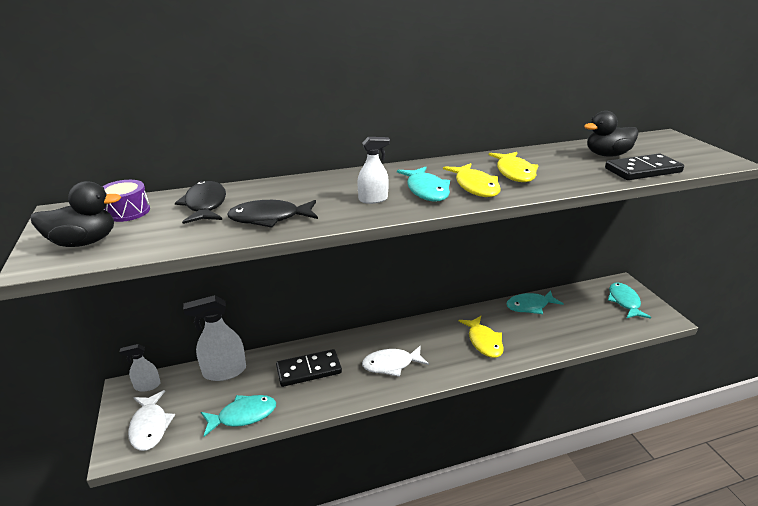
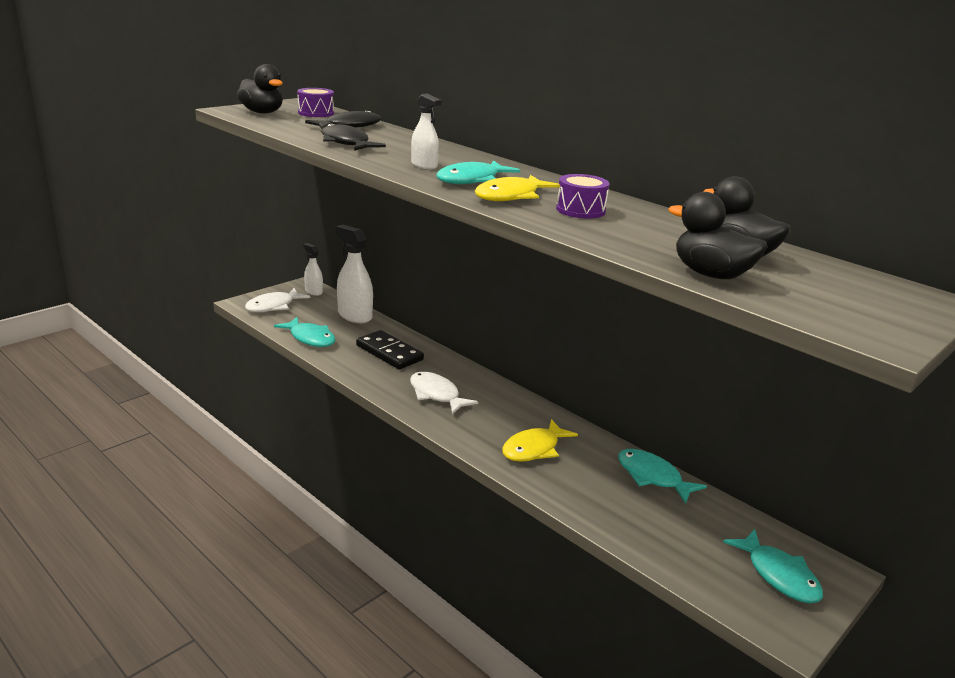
camera: 60 degrees right, 5 degrees down
(514, 173) = (580, 210): yellow fish -> purple drum
(624, 302) = (778, 575): turquoise fish -> turquoise fish turned 90 degrees clockwise
(643, 170) = (711, 274): black domino -> black duck

